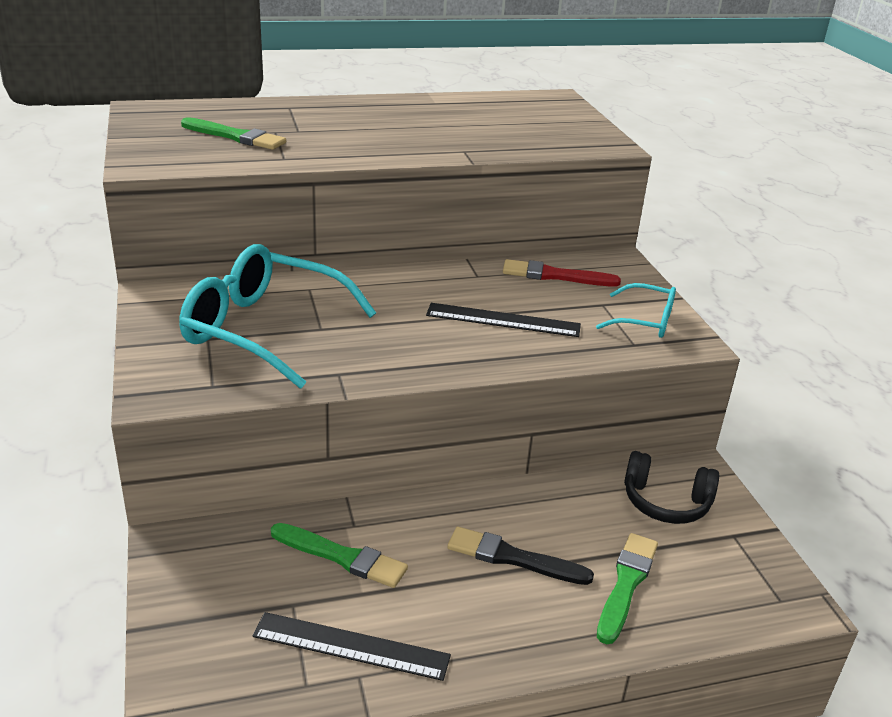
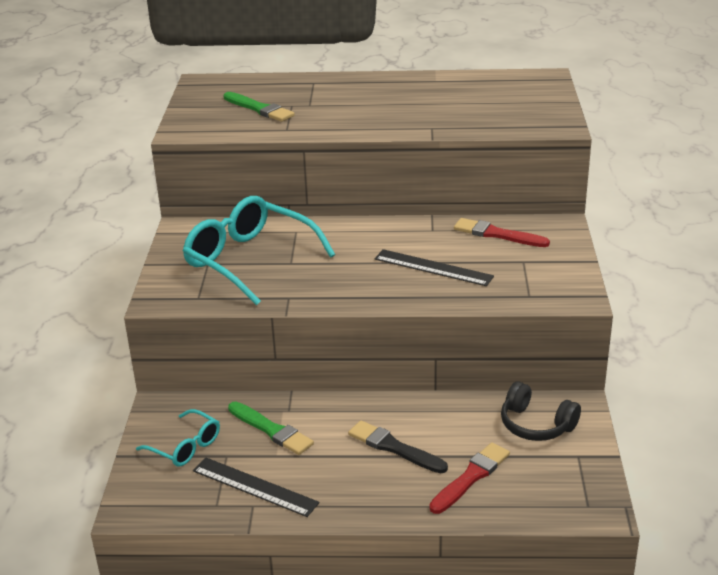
camera: 20 degrees right, 0 degrees up
(626, 584) = (471, 477): green brush -> red brush
(645, 321) = (550, 278): turquoise glasses -> turquoise glasses (186, 447)

